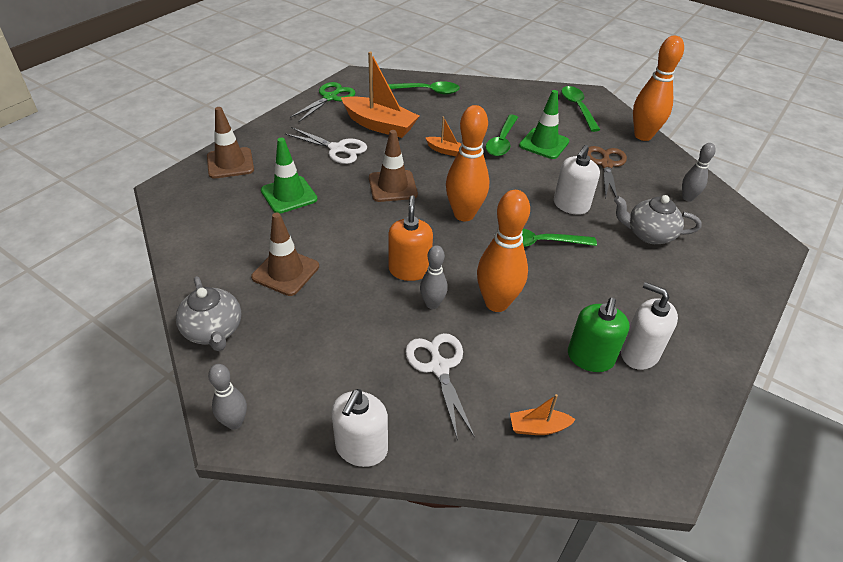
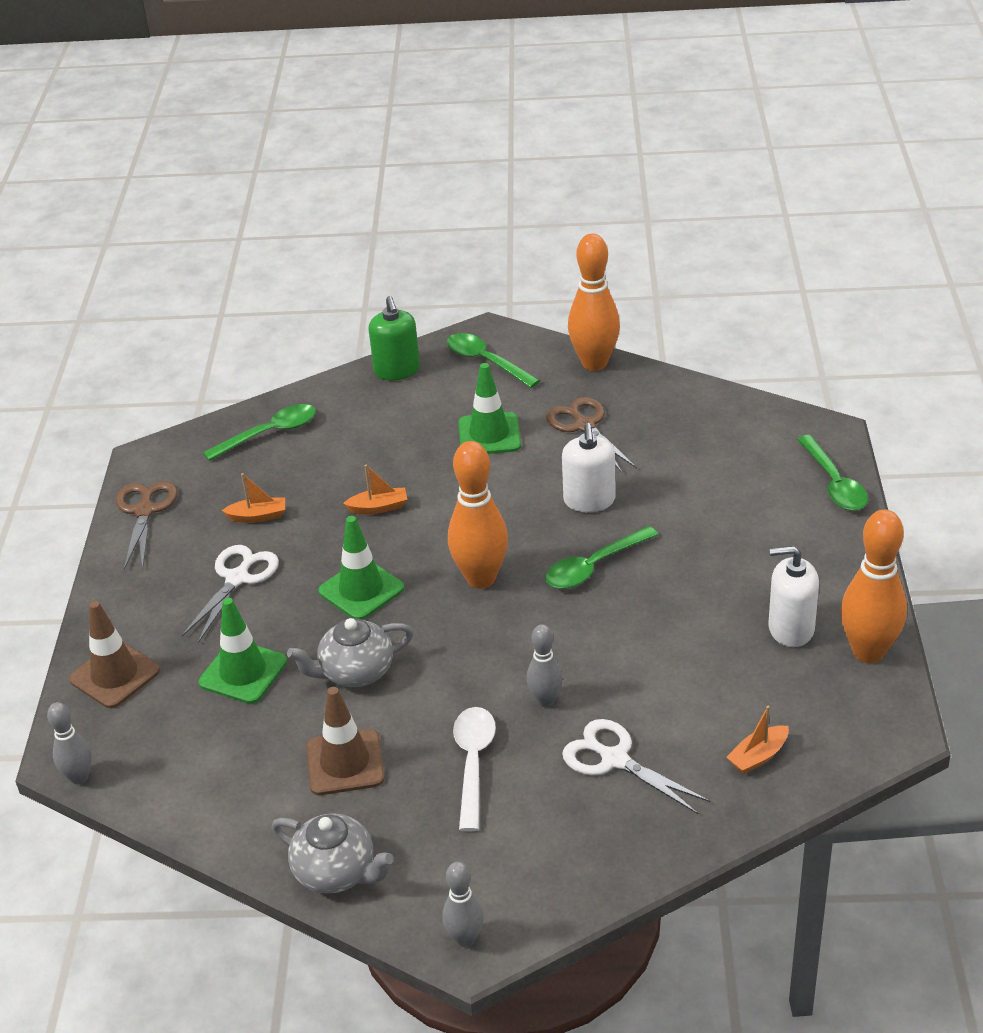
camera: 30 degrees left, 5 degrees down
(330, 98) = (145, 511): green scissors -> brown scissors
(337, 149) = (237, 579): white scissors -> white scissors turned 60 degrees counterclockwise
(352, 316) = (473, 763): none -> white spoon
(361, 448) = (614, 879): white soap dispenser -> none
(380, 125) = (258, 516): orange boat -> orange boat, size x0.48
(392, 186) = (361, 590): brown traffic cone -> green traffic cone
(409, 269) = (483, 678): orange soap dispenser -> none
(496, 303) = (610, 659): orange bowling pin -> orange bowling pin (868, 652)
(502, 141) = (436, 458): green spoon -> green spoon (833, 483)
(590, 357) = (749, 661): green soap dispenser -> green soap dispenser (397, 370)
(649, 234) = (700, 490): grey teapot -> grey teapot (355, 672)
(687, 198) = (705, 422): grey bowling pin -> grey bowling pin (79, 777)

